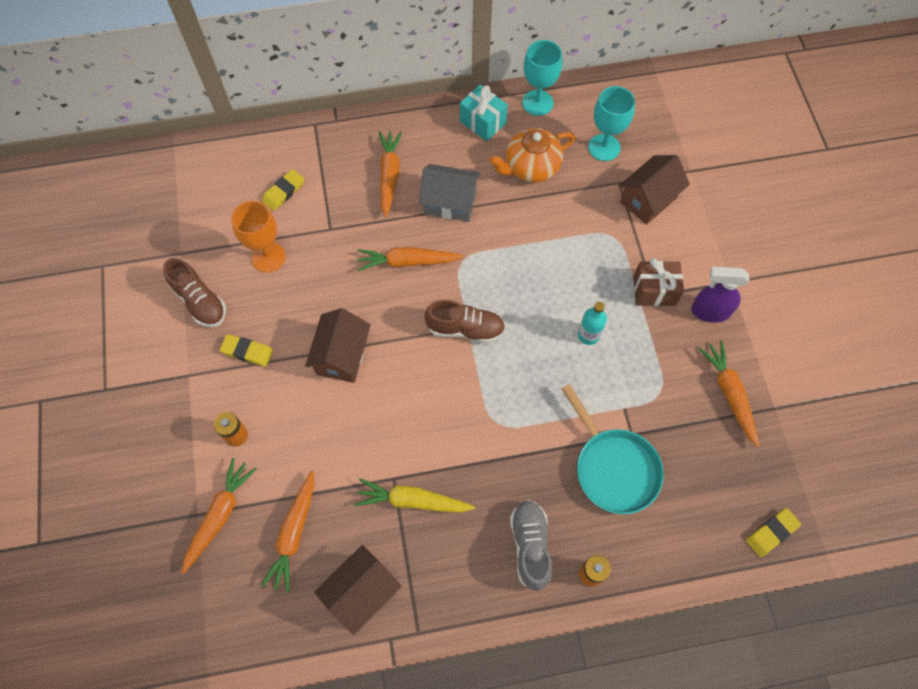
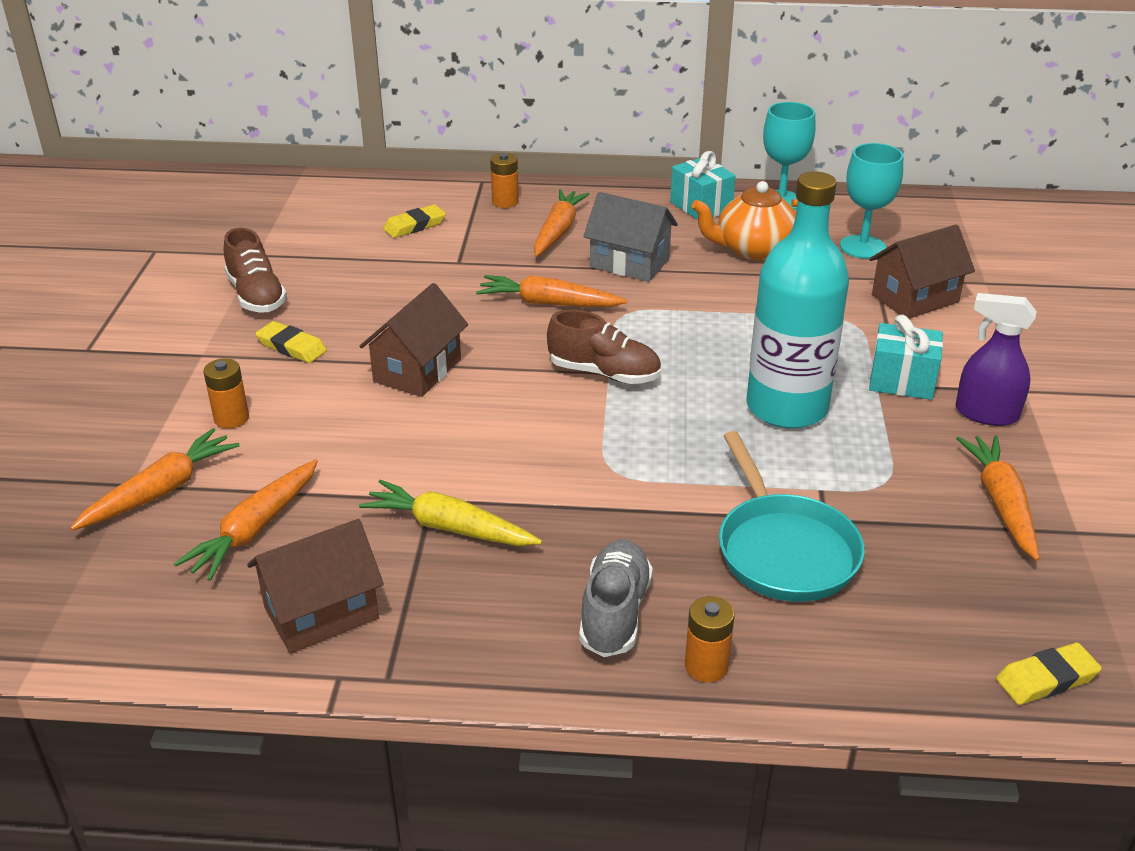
camera: 15 degrees right, 30 degrees down
(268, 257) = (365, 273): orange goblet -> none
(340, 147) = (505, 202): none -> orange battery
(588, 335) = (787, 407): turquoise bottle -> turquoise bottle, size x2.36
(654, 291) = (901, 381): brown gift -> turquoise gift

